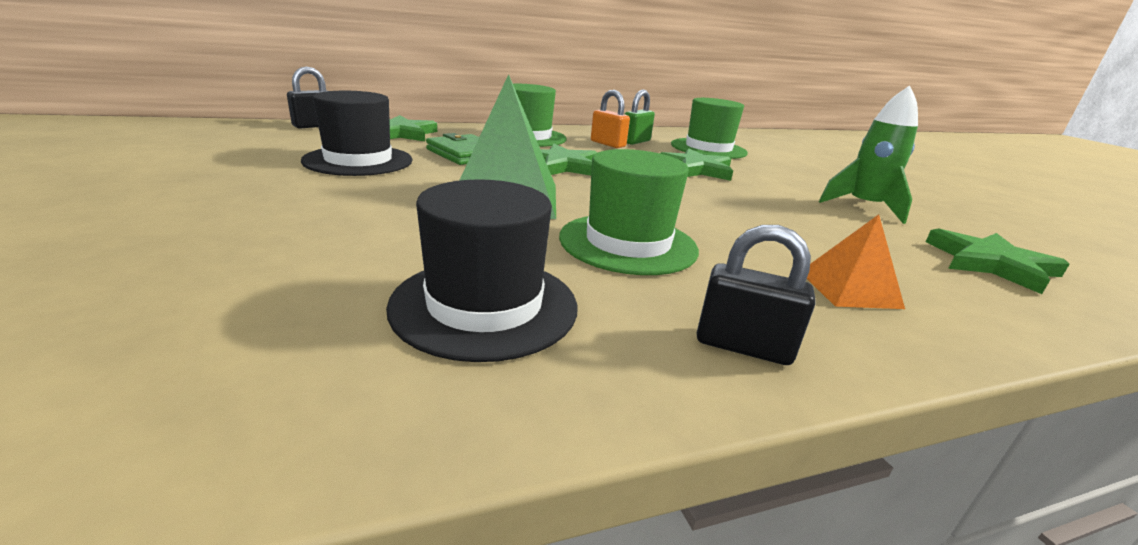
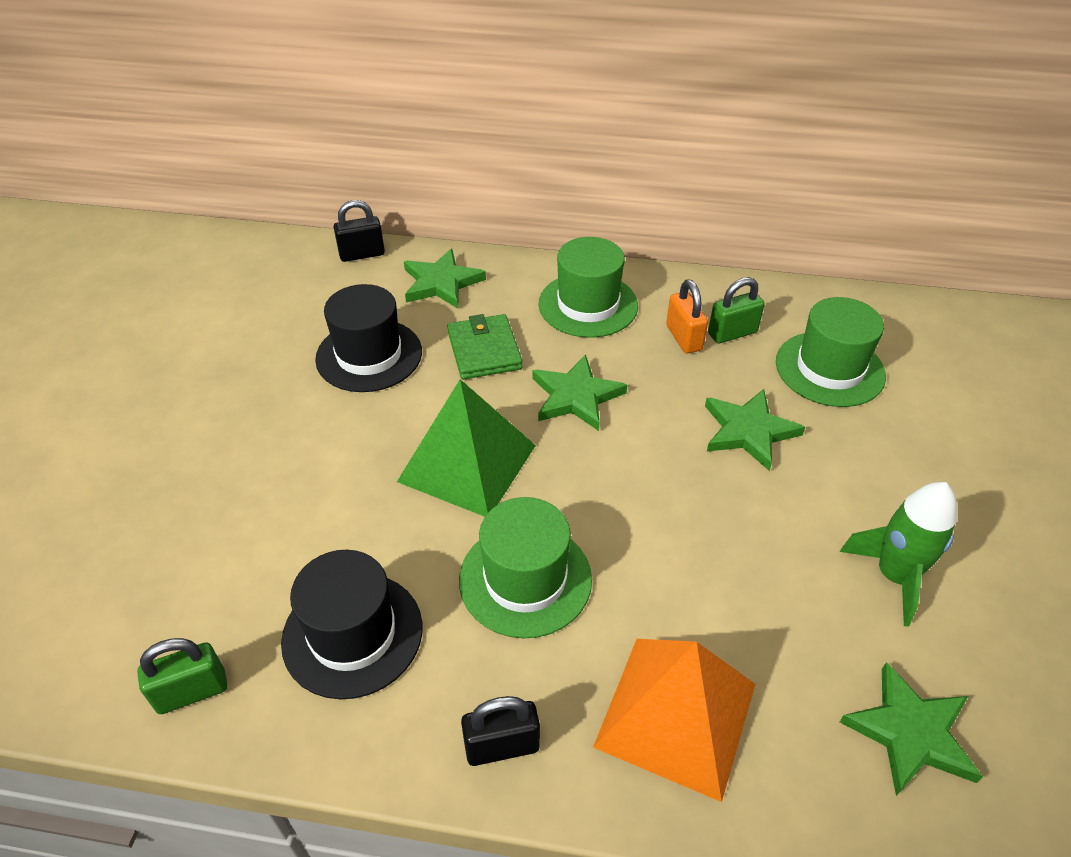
camera: 30 degrees right, 20 degrees up
(261, 411) = (192, 691): none -> green padlock
(743, 346) = (502, 746): black padlock -> black padlock turned 60 degrees counterclockwise
(849, 289) = (676, 714): orange pyramid -> orange pyramid, size x1.90

